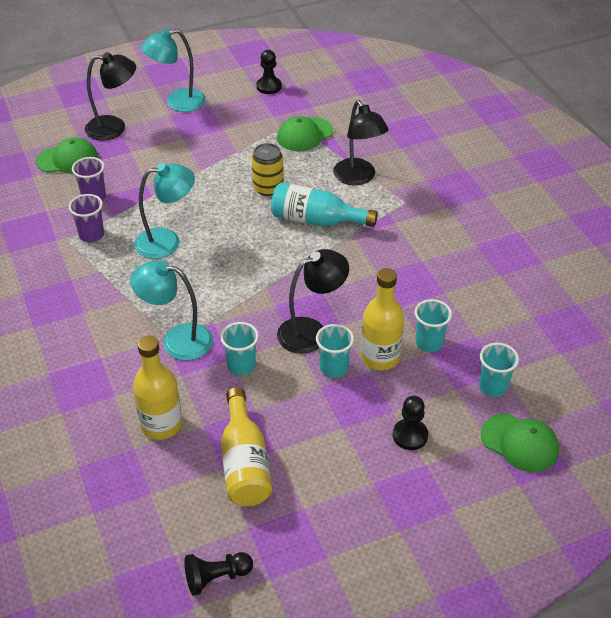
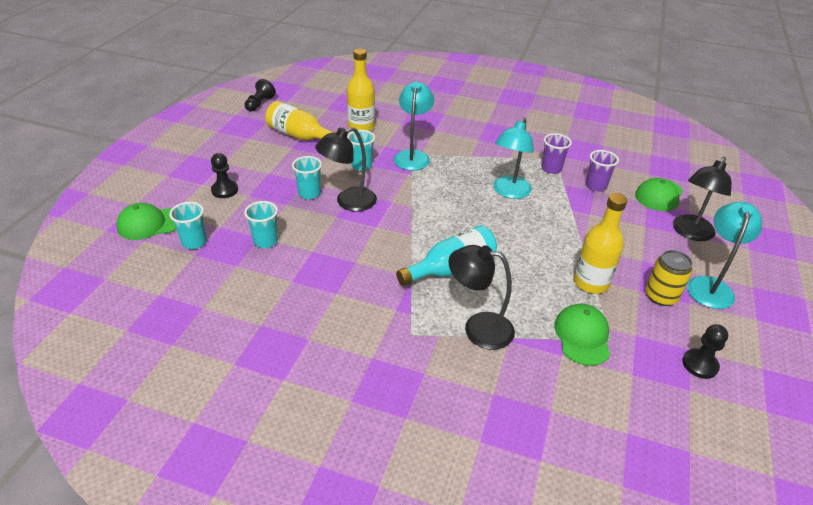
camera: 130 degrees right, 5 degrees down
(177, 340) = (412, 156): turquoise lamp -> turquoise lamp turned 45 degrees counterclockwise
(268, 188) = (521, 267): yellow can -> yellow can (661, 296)
(311, 331) = (348, 202): black lamp -> black lamp turned 45 degrees clockwise
(380, 357) = (288, 215): yellow bottle -> yellow bottle (591, 283)

